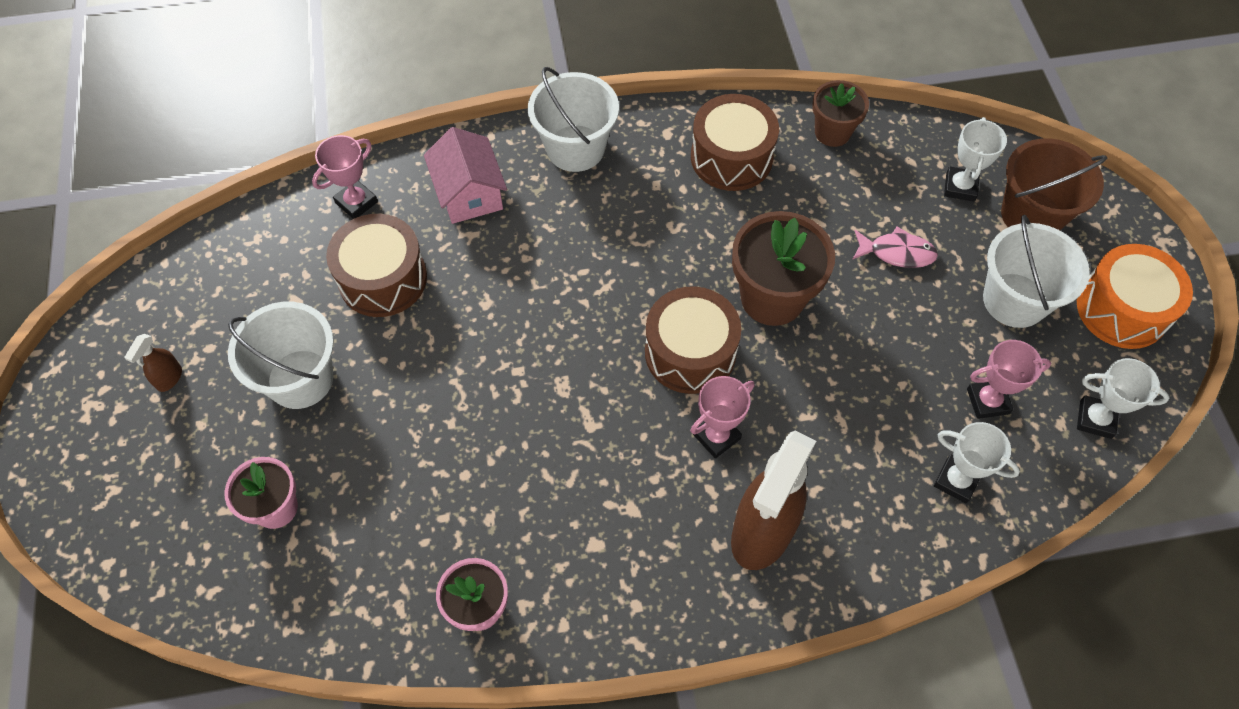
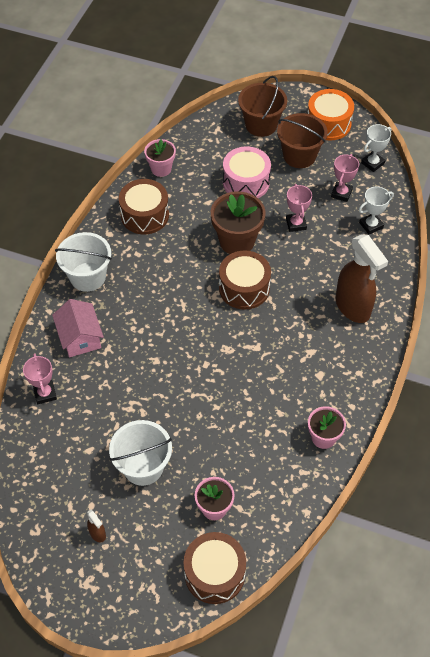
camera: 60 degrees left, 5 degrees down
(383, 279) = (106, 401): brown drum -> brown drum (214, 573)
(469, 193) = (80, 337): pink house -> pink house turned 60 degrees clockwise
(716, 436) = (295, 300): pink trophy -> pink trophy (296, 224)
(832, 132) = (161, 169): brown flower pot -> pink flower pot
(897, 253) = (246, 182): pink fish -> pink drum
(960, 187) = (228, 140): white trophy -> none
(1014, 300) = (299, 156): white bucket -> brown bucket

